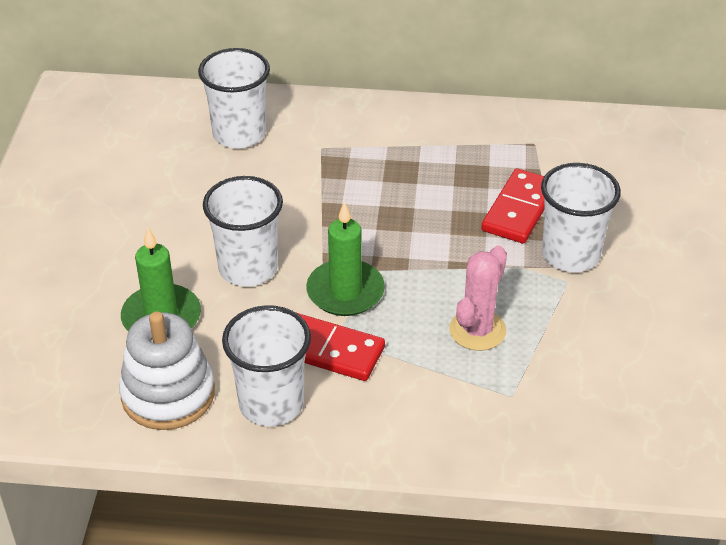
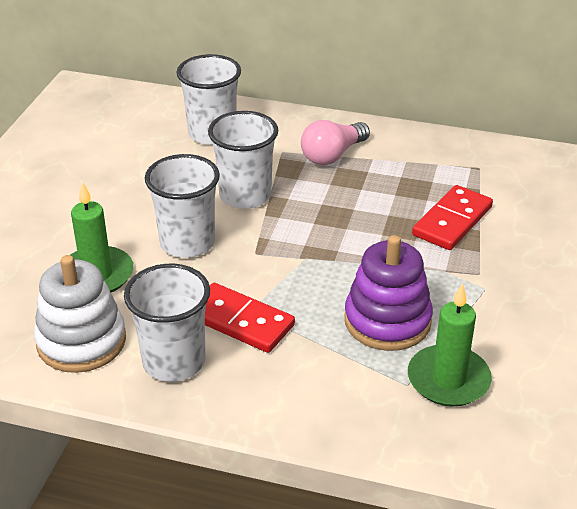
camera: 10 degrees right, 5 degrees down
(345, 291) = (271, 272): green candle -> green candle (448, 379)
(377, 146) = (332, 155): none -> pink light bulb
(477, 330) = (387, 321): pink cactus -> purple stacking toy
(570, 254) = (493, 265): white cup -> white cup (245, 195)

